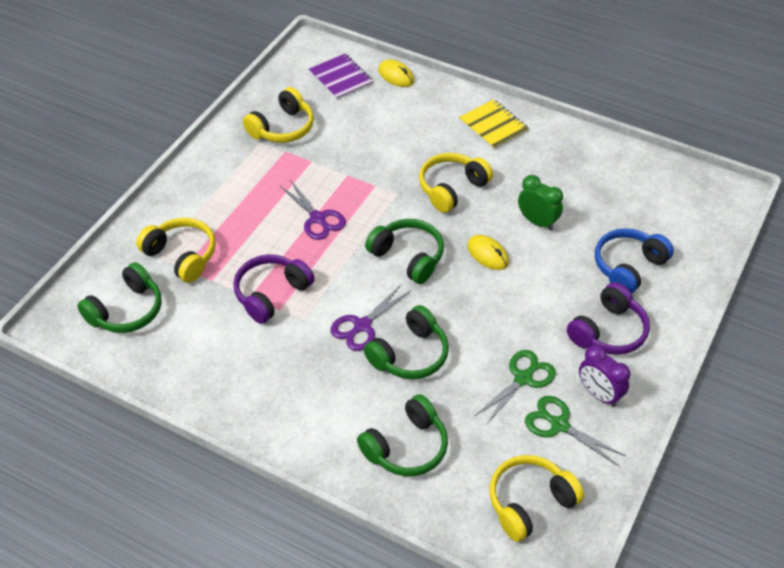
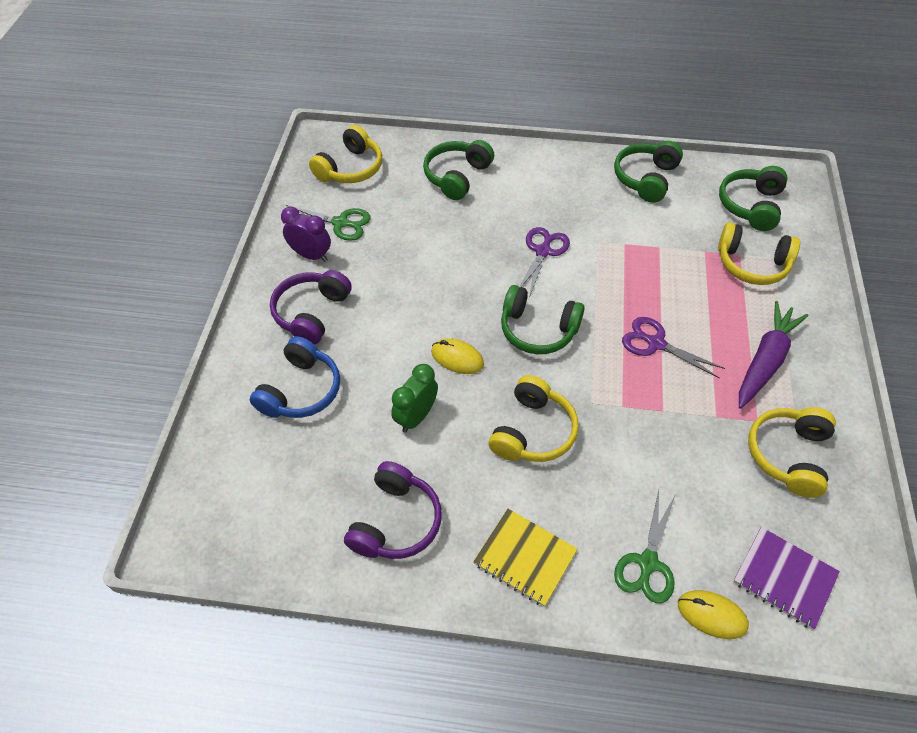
camera: 160 degrees right, 5 degrees up
(244, 183) = (765, 361): none -> purple carrot
(271, 294) = (642, 255): purple headphones -> purple headphones (396, 521)
(410, 355) = (488, 240): green headphones -> green headphones (646, 178)
(523, 378) = (381, 249): green scissors -> green scissors (648, 563)
(537, 222) = (416, 417): green clock -> green clock turned 105 degrees clockwise

